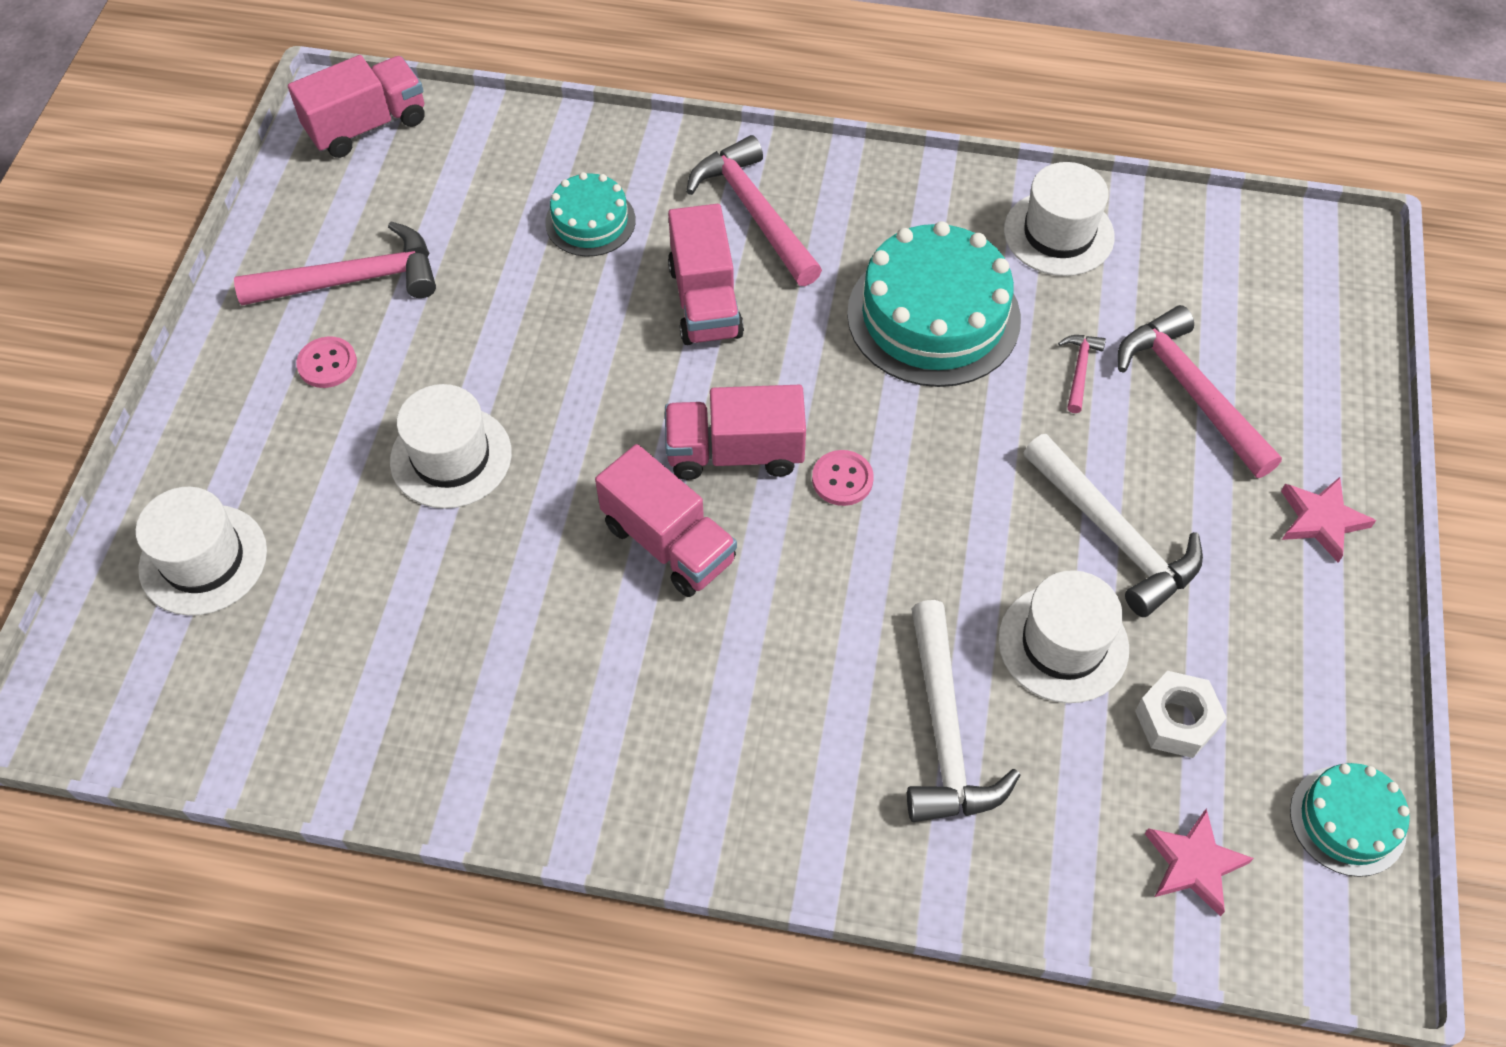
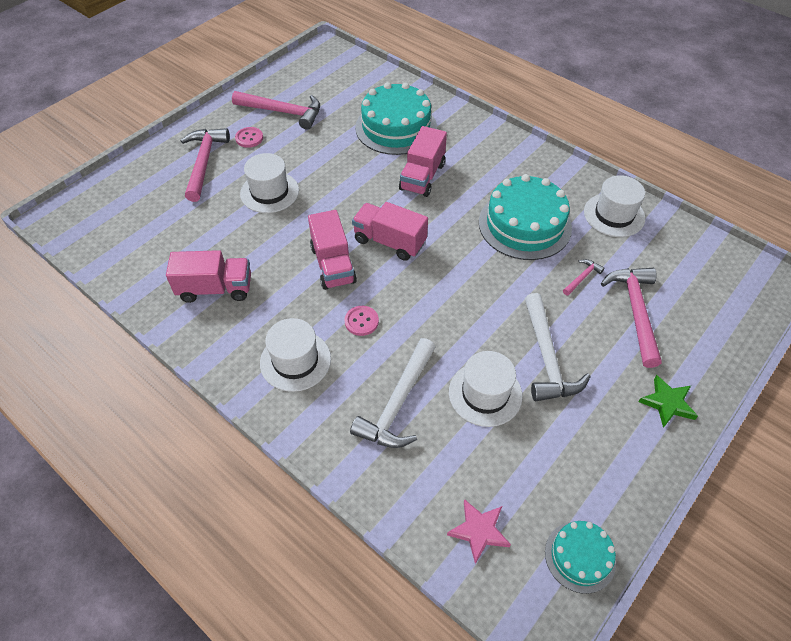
camera: 30 degrees right, 5 degrees down
(203, 560) = (147, 188): white hat -> white hat (295, 360)
(367, 126) = (332, 60): pink truck -> pink truck (215, 289)
(590, 221) = (396, 127): turquoise cake -> turquoise cake, size x1.84
(754, 213) = (471, 151): pink hammer -> pink hammer (204, 163)
(842, 479) = (430, 274): pink button -> pink button (361, 321)
(1176, 720) = (518, 458): white nut -> none
(1321, 520) = (667, 403): pink star -> green star

